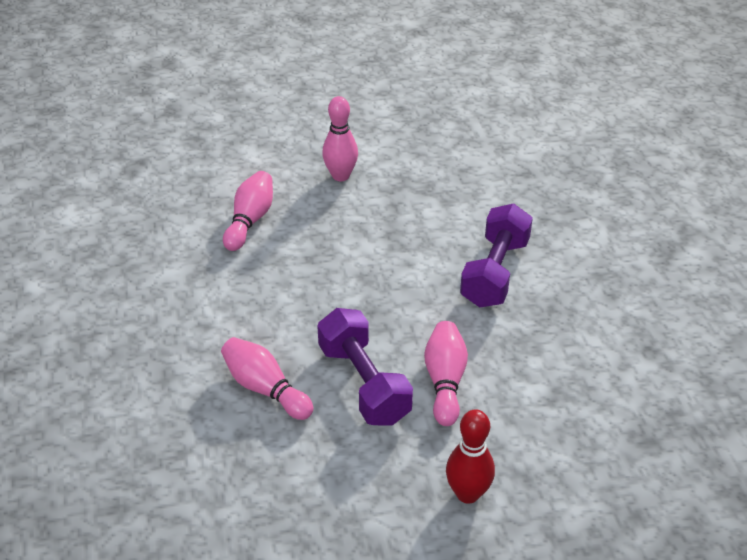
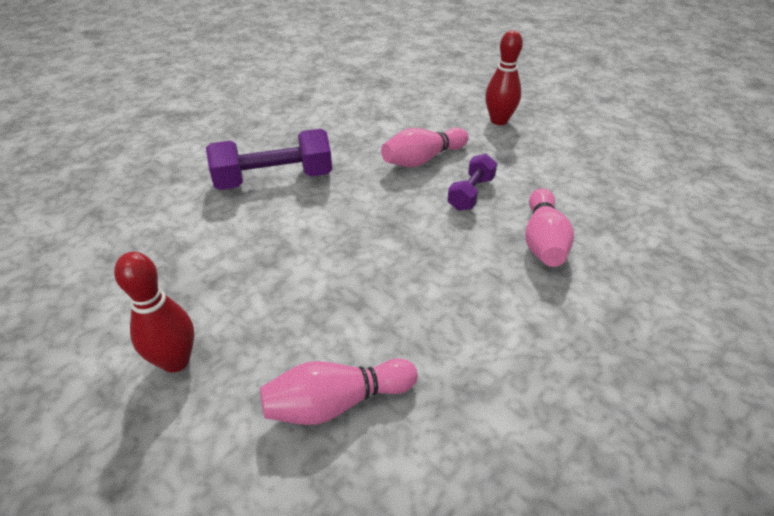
camera: 125 degrees left, 0 degrees up
(340, 176) = (175, 361): pink bowling pin -> red bowling pin
(363, 383) = (471, 193): purple dumbbell -> purple dumbbell, size x0.58

